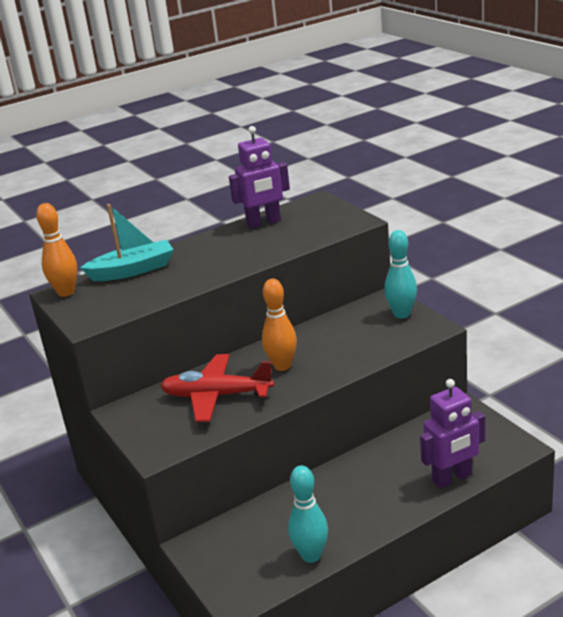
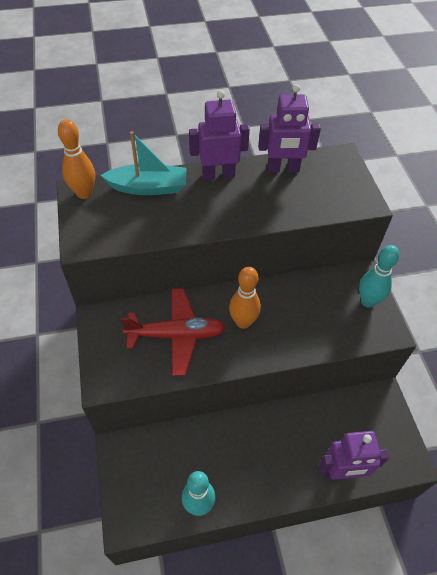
camera: 15 degrees right, 25 degrees up
(200, 243) = (218, 175): none -> purple robot
(216, 396) = (176, 335): red plane -> red plane turned 150 degrees clockwise

